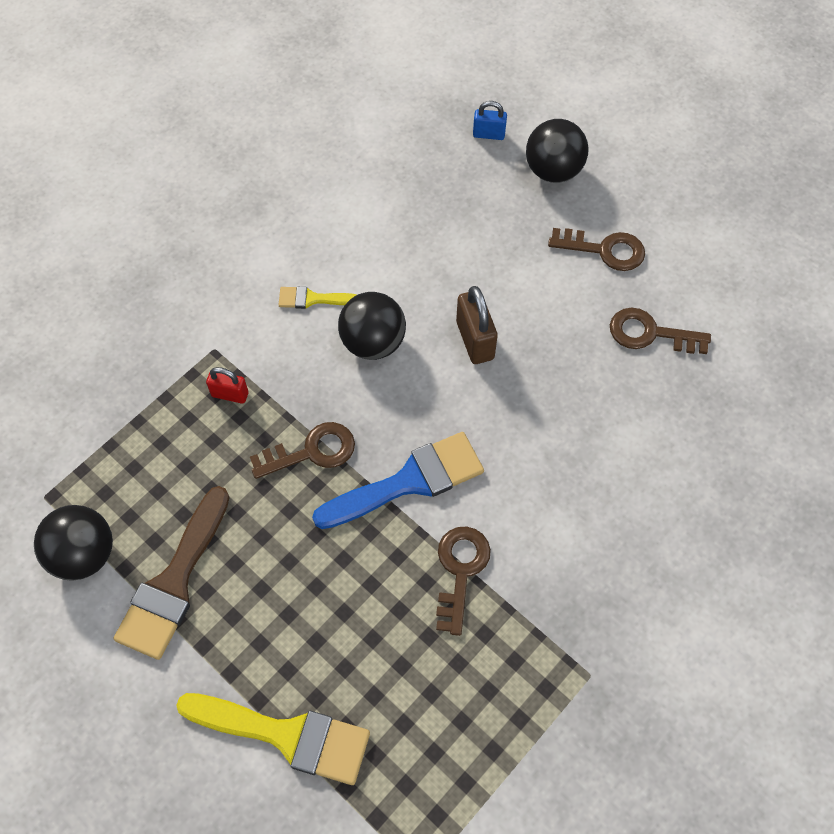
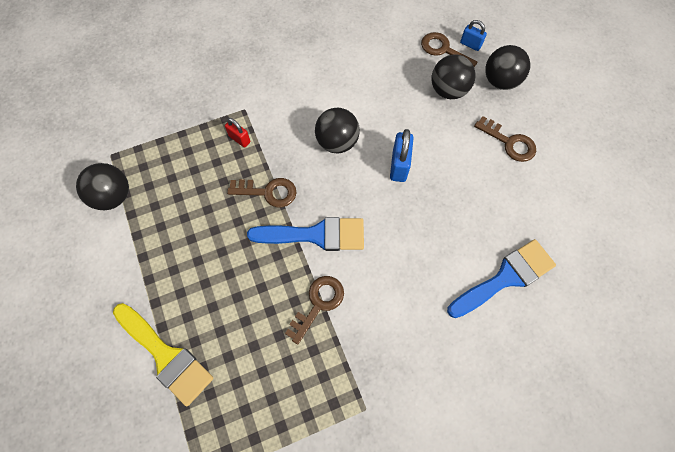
camera: 25 degrees right, 5 degrees up
(174, 582) = (152, 234): brown brush -> none
(312, 299) = (315, 102): yellow brush -> none
(475, 340) = (399, 166): brown padlock -> blue padlock
(490, 210) = (448, 90): none -> black ball
(650, 333) = (513, 207): brown key -> brown key (443, 50)
(683, 429) = (505, 277): none -> blue brush

